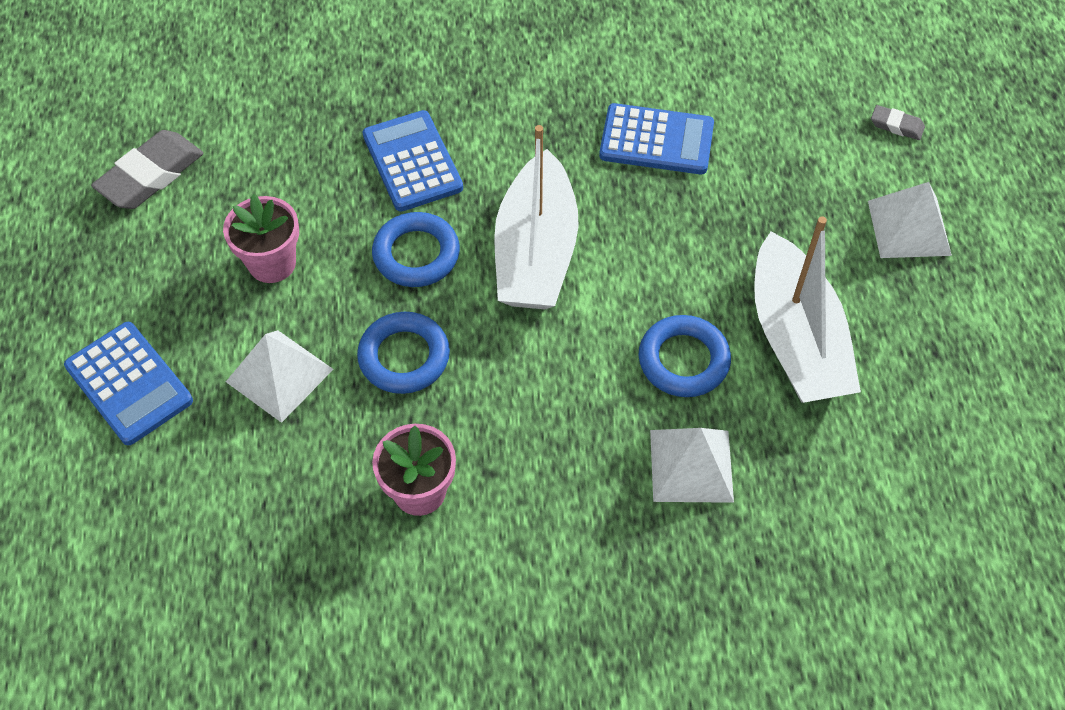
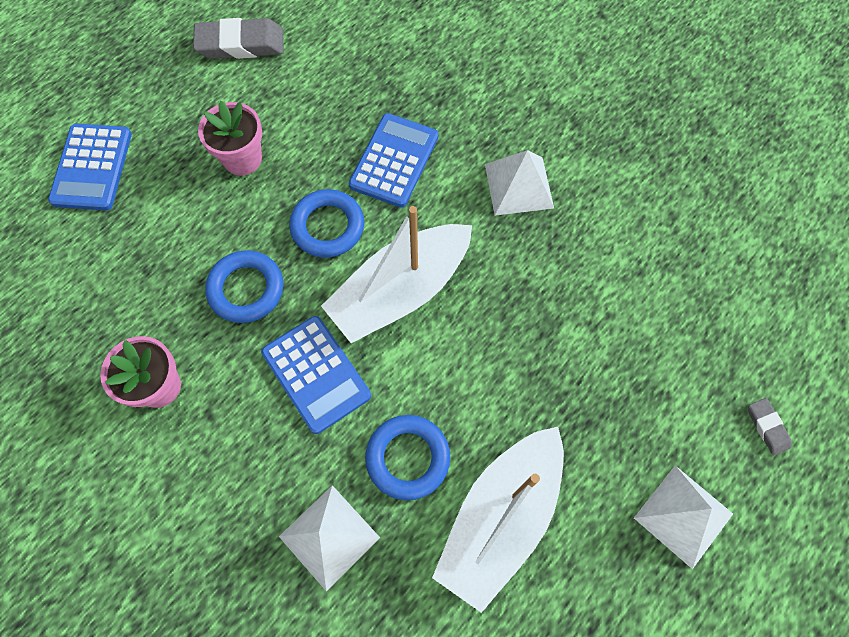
camera: 45 degrees right, 10 degrees up
(279, 375) = (169, 235): white pyramid -> white pyramid (518, 185)
(656, 140) = (569, 282): blue calculator -> blue calculator (316, 374)

